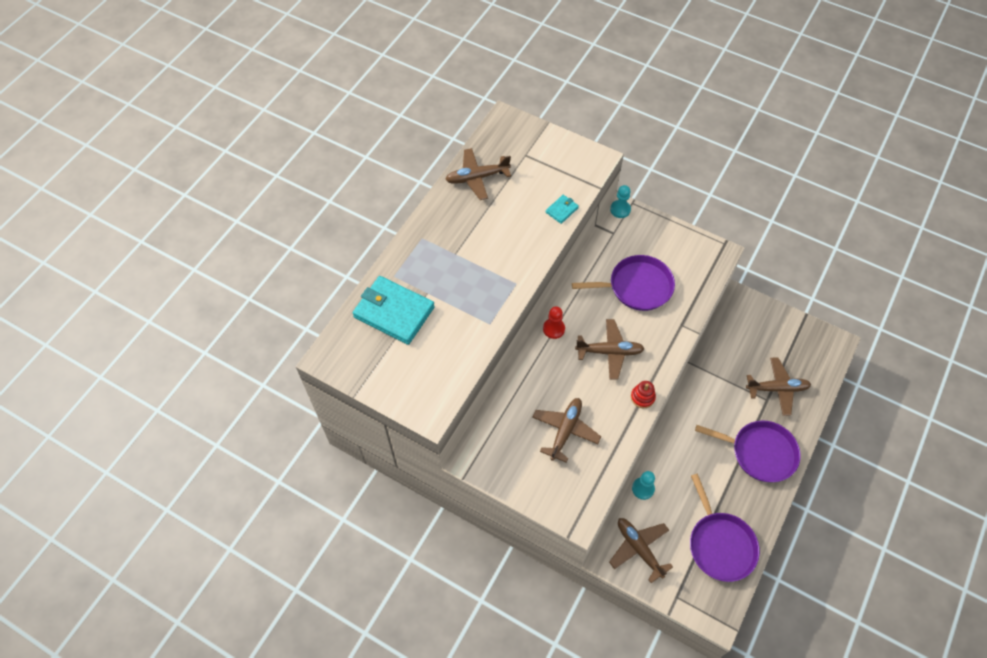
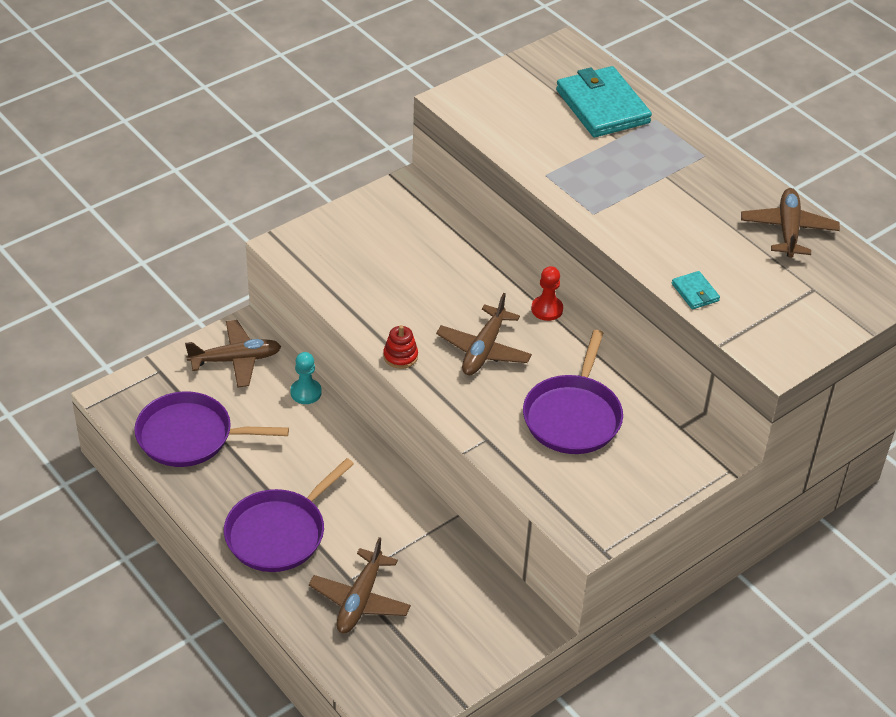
camera: 110 degrees right, 15 degrees down
(394, 312) = (602, 106): turquoise wallet -> turquoise wallet turned 75 degrees counterclockwise
(565, 430) = (397, 271): brown plane -> none
(620, 209) = (722, 451): turquoise pawn -> none

